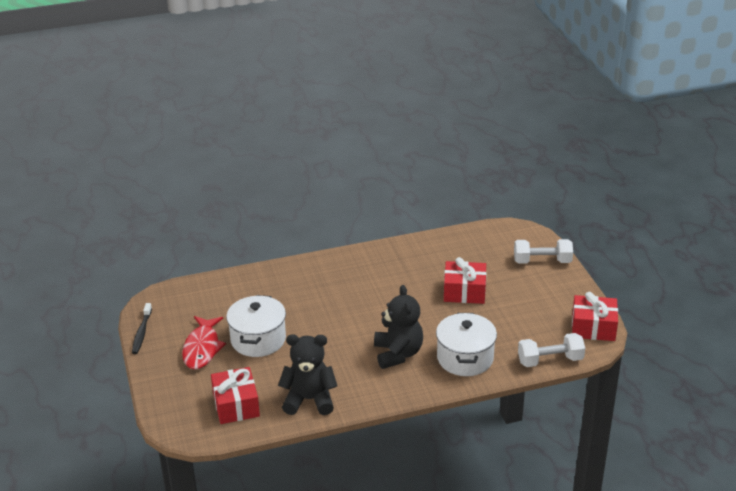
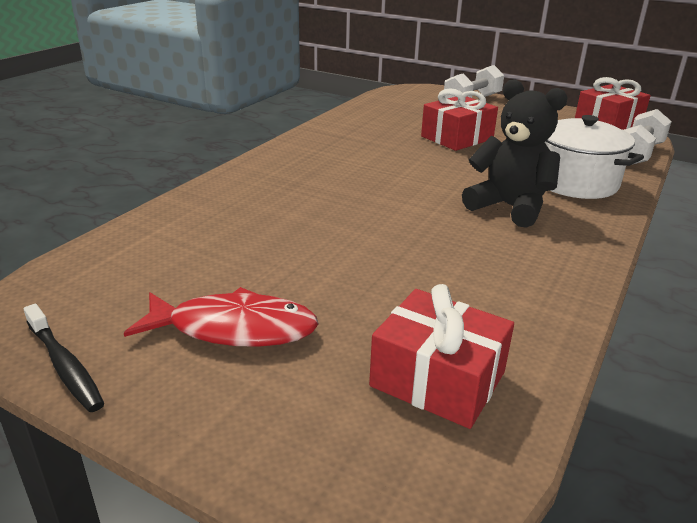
camera: 45 degrees left, 5 degrees down
(202, 348) = (234, 329): red fish -> red fish turned 45 degrees counterclockwise
(258, 339) = (311, 273): white pot -> none
(309, 399) = (520, 306): black teddy bear -> none

